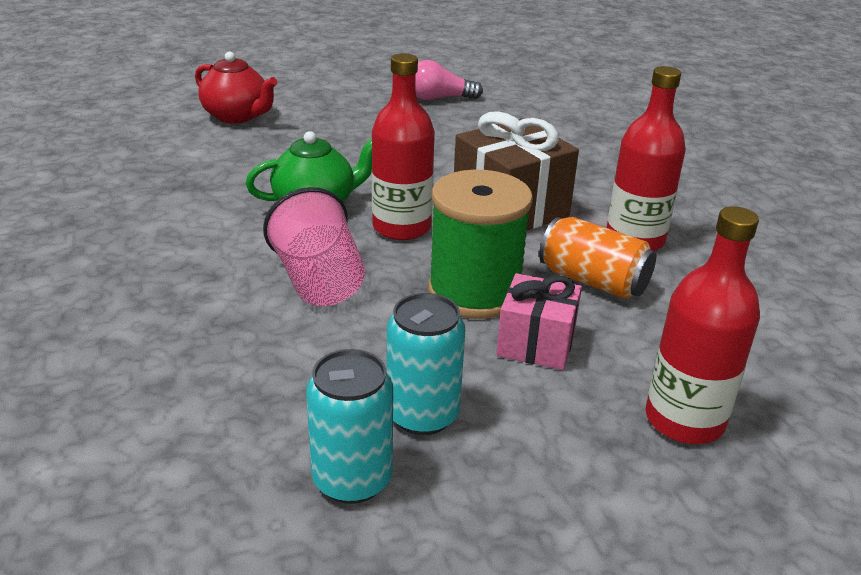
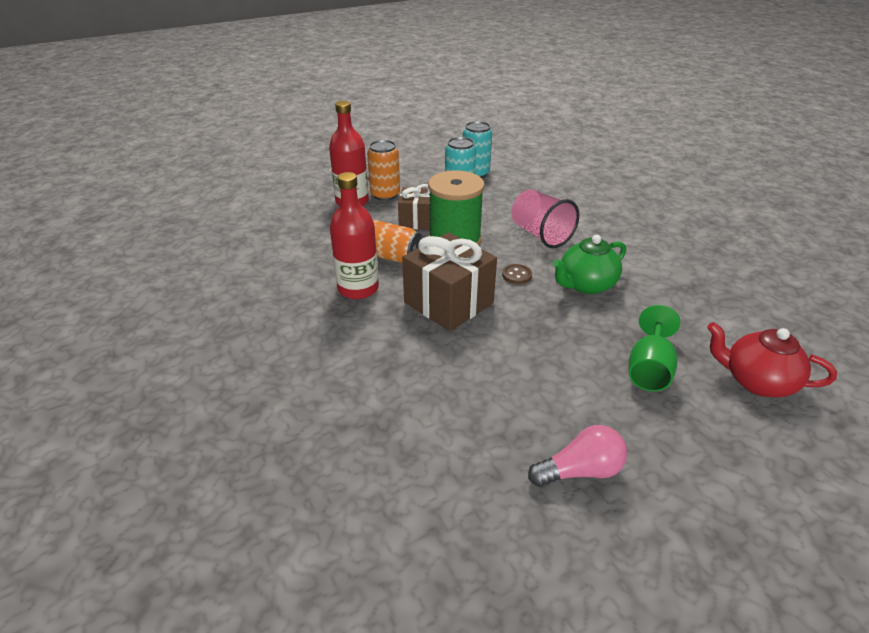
camera: 170 degrees right, 5 degrees up
(326, 134) = (649, 369): none -> green goblet
(401, 227) = (516, 275): red bottle -> brown button
(536, 344) = (417, 221): pink gift -> brown gift
(606, 432) = (385, 195): none -> orange can

